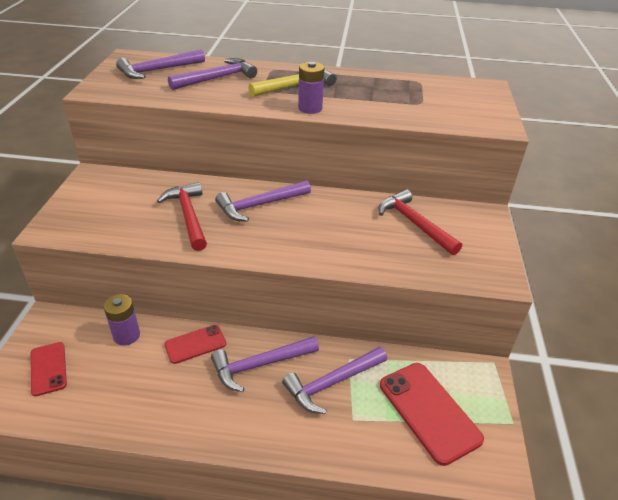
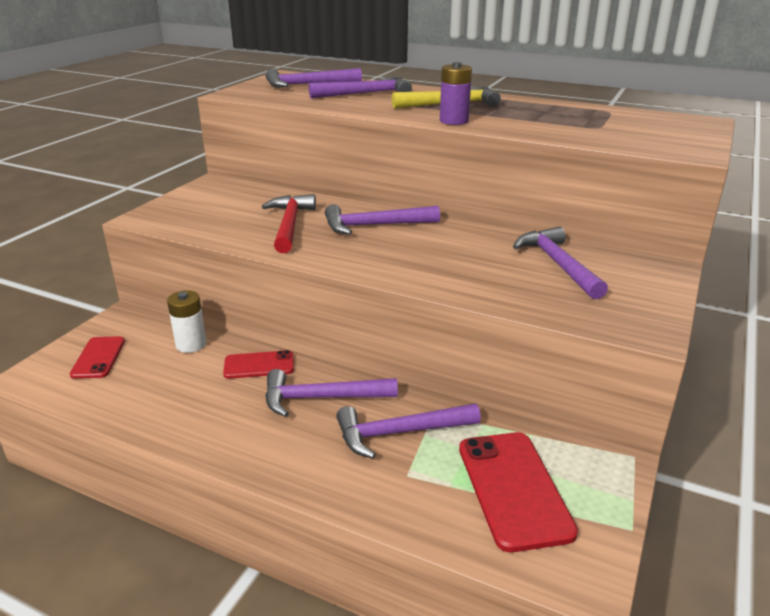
camera: 20 degrees right, 10 degrees down
(126, 335) = (191, 344): purple battery -> white battery
(414, 224) = (558, 264): red hammer -> purple hammer

